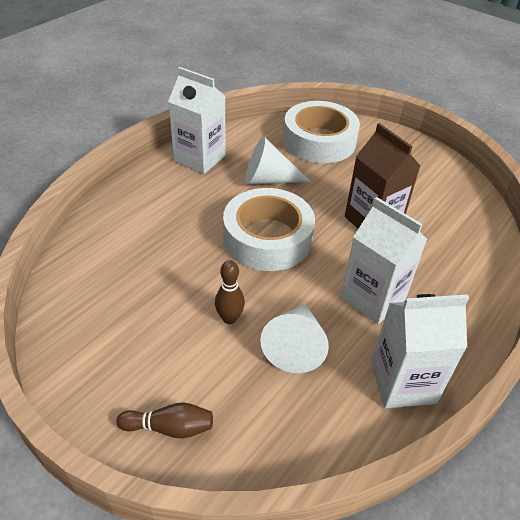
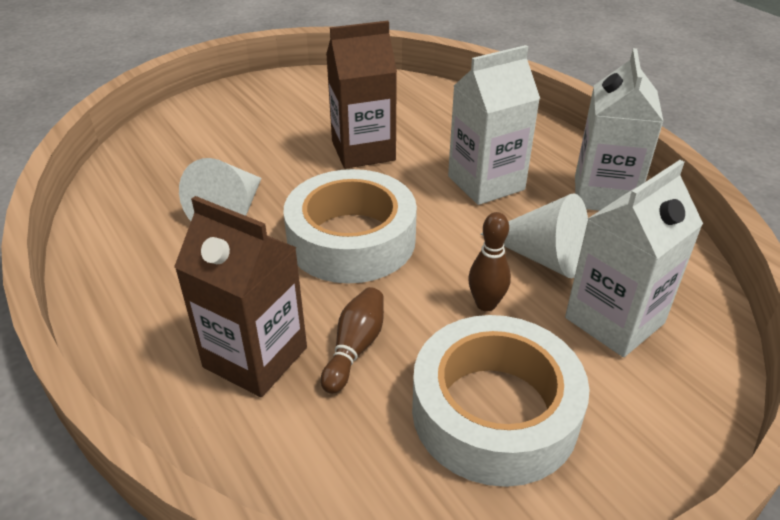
camera: 70 degrees left, 5 degrees down
(151, 224) = (255, 357): none -> brown carton
(169, 427) = (657, 394): brown bowling pin -> brown bowling pin (355, 348)
(199, 158) = (126, 273): white carton -> white carton (614, 320)
(319, 141) = (180, 151): white tape -> white tape (494, 412)

